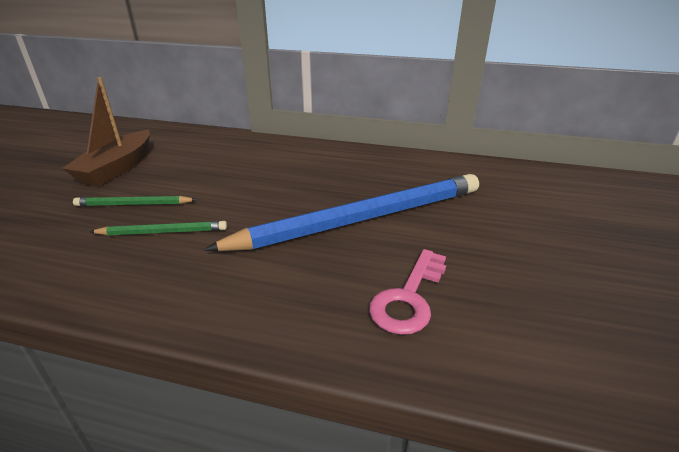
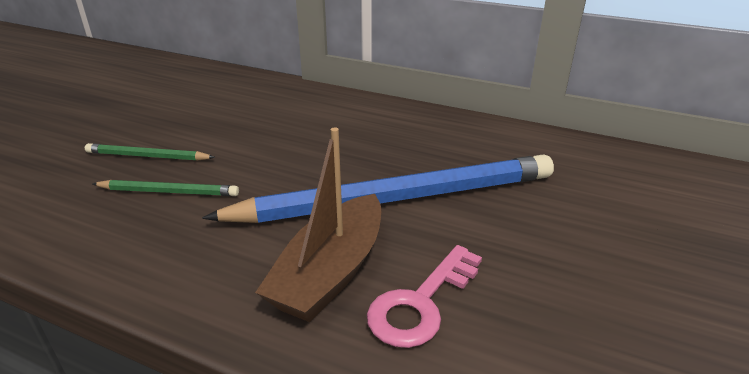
camera: 10 degrees right, 0 degrees up
(117, 168) = (143, 112): brown boat -> brown boat (330, 272)

